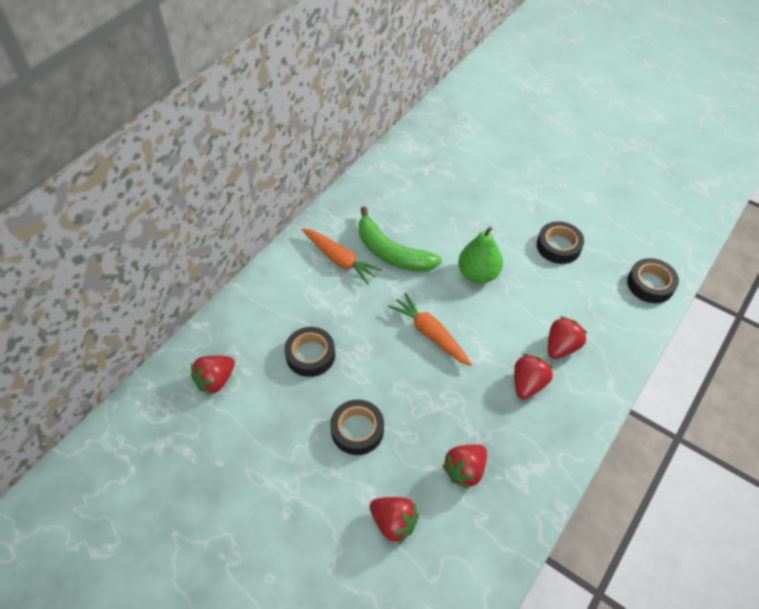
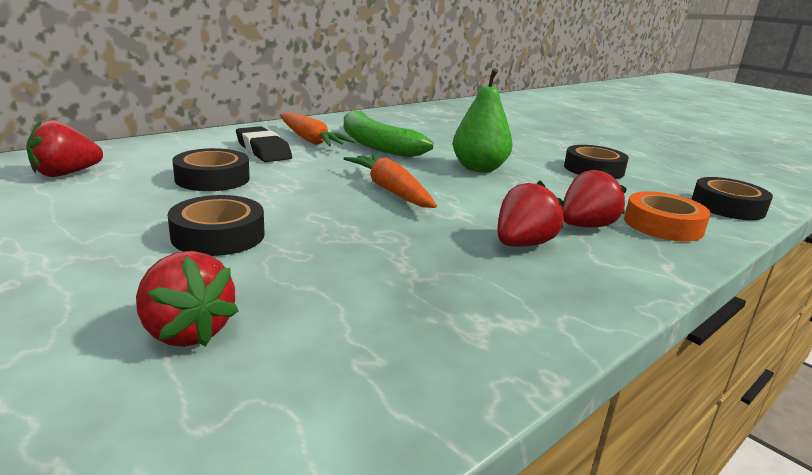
camera: 10 degrees right, 30 degrees down
(317, 293) = (263, 150): none -> black eraser
(465, 470) = (370, 300): red strawberry -> none
(608, 329) = (663, 225): none -> orange tape

